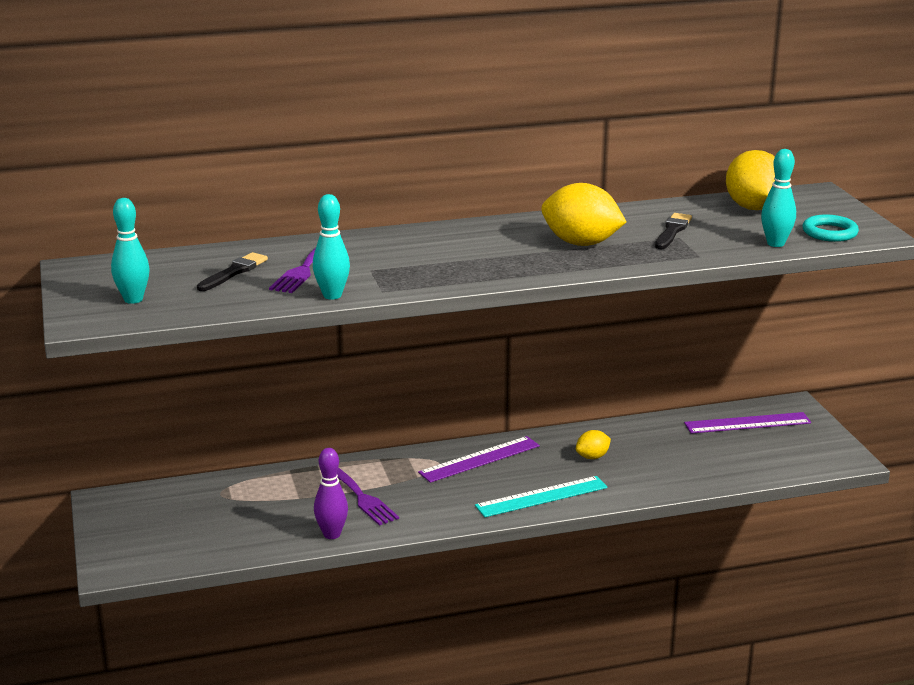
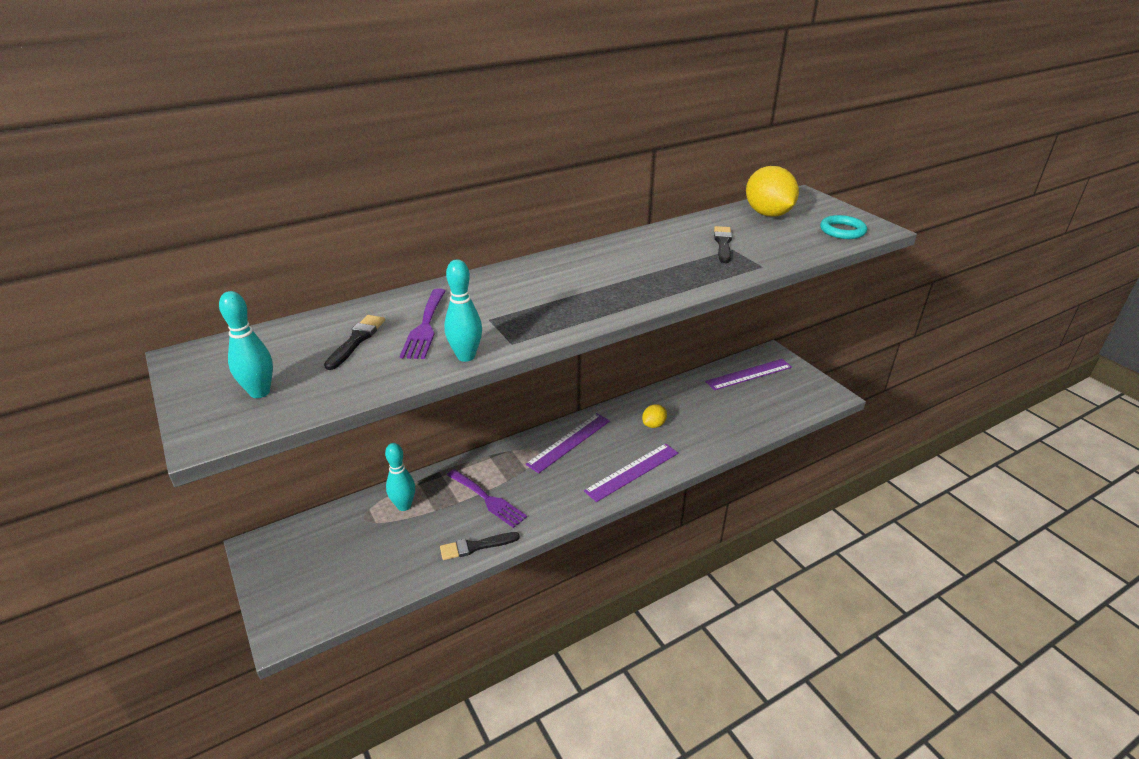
camera: 15 degrees left, 10 degrees up
(332, 534) = (476, 546): purple bowling pin -> black brush
(541, 497) = (632, 472): turquoise ruler -> purple ruler
(581, 243) = (658, 265): yellow lemon -> none
(775, 244) = (811, 246): turquoise bowling pin -> turquoise bowling pin (404, 506)

